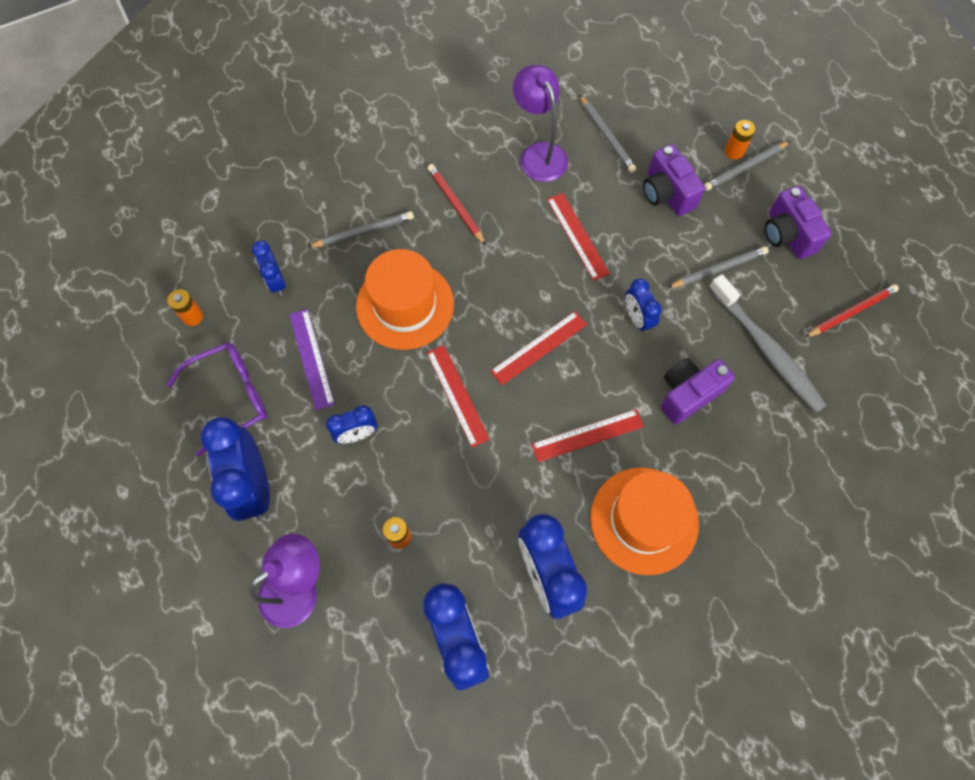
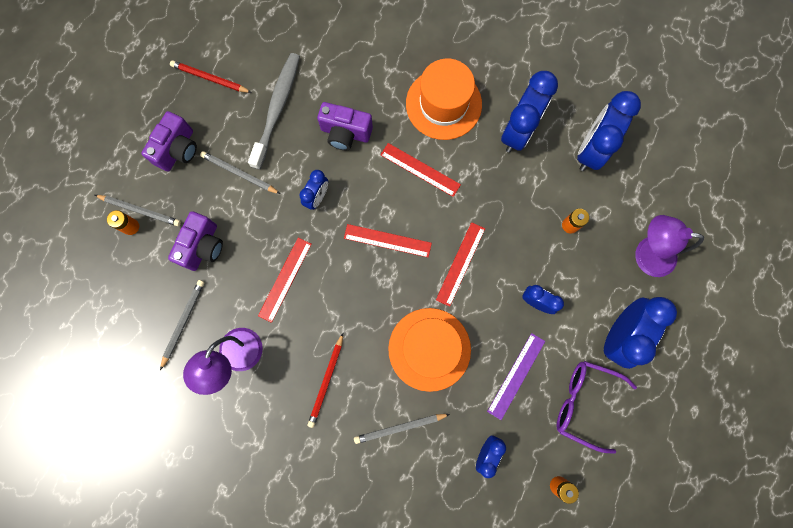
camera: 130 degrees left, 10 degrees up
(363, 232) = (400, 427): grey pencil -> grey pencil turned 45 degrees counterclockwise

